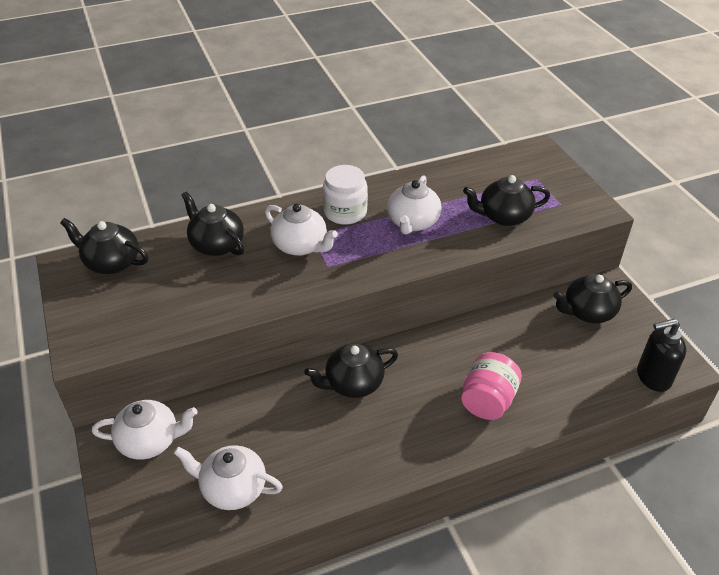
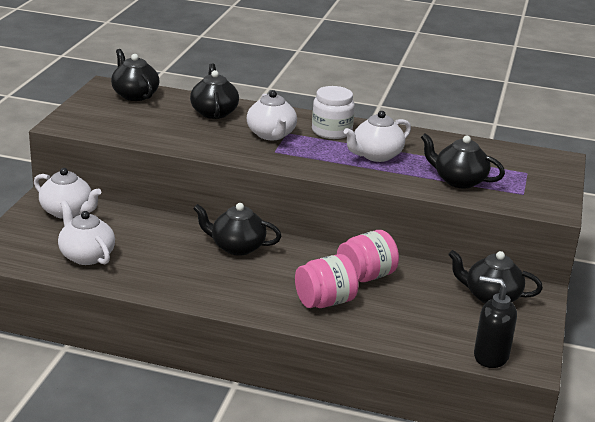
camera: 35 degrees right, 15 degrees down
(485, 349) = (365, 276): none -> pink jar

